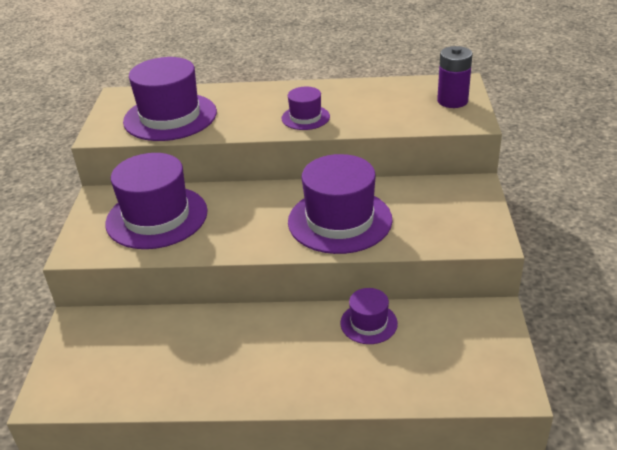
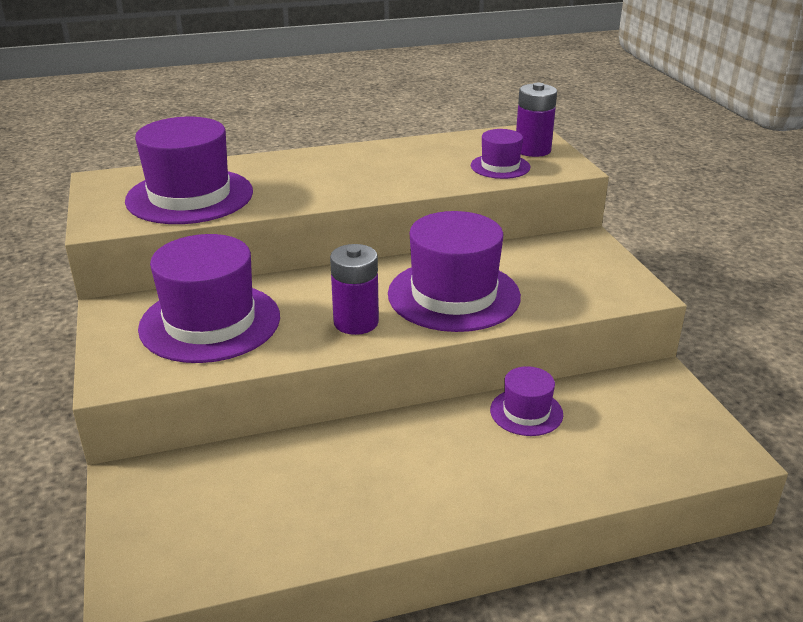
camera: 20 degrees left, 5 degrees down
(255, 233) = (356, 322): none -> purple battery
(305, 117) = (370, 181): purple hat -> purple hat (500, 166)

